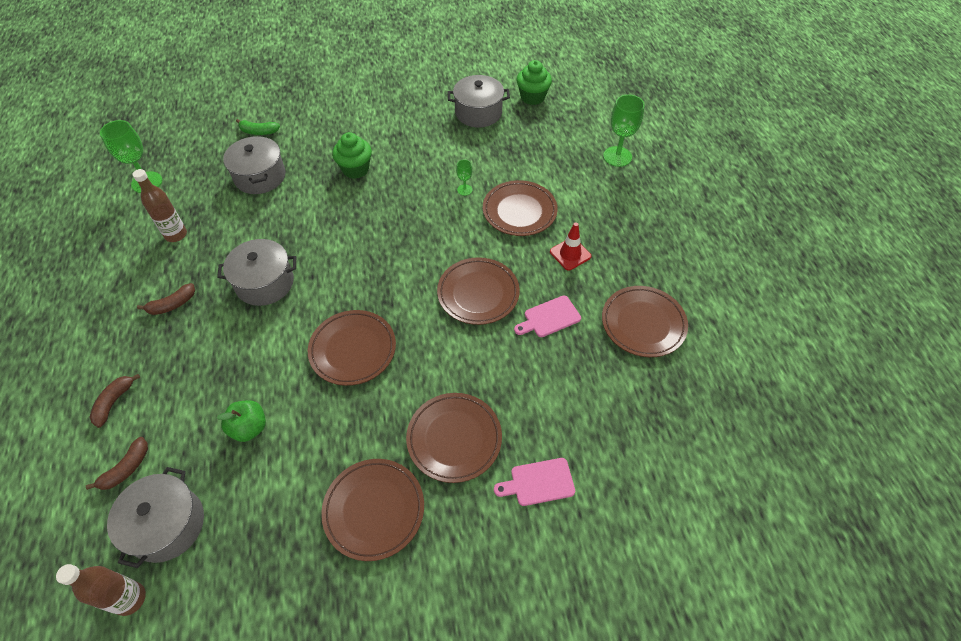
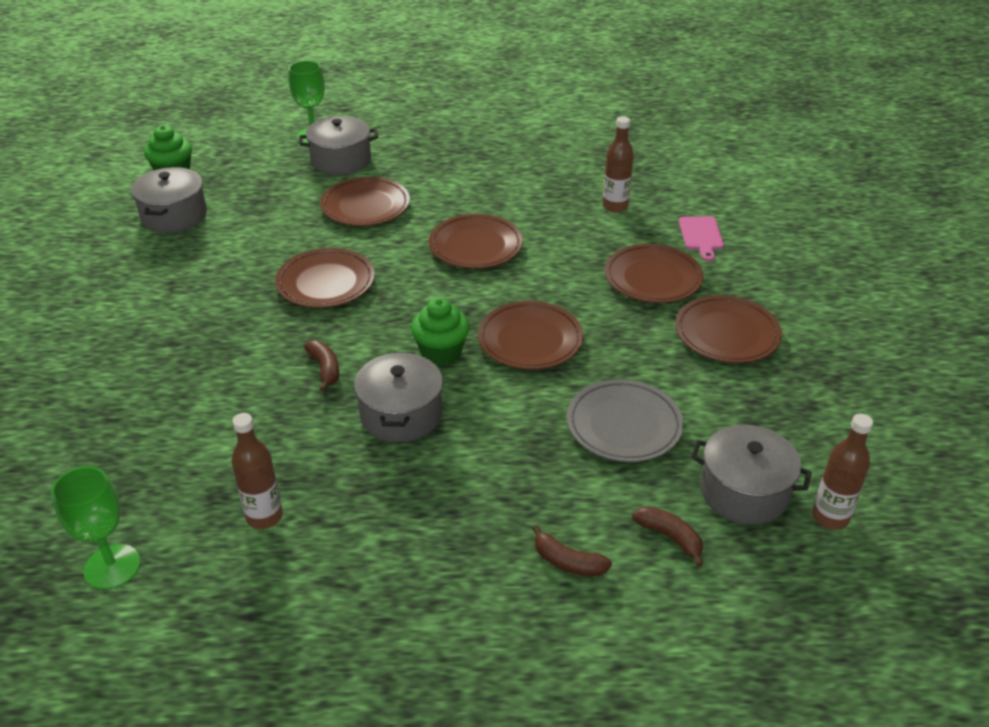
camera: 80 degrees left, 15 degrees down
(172, 304) = (409, 511): brown banana -> brown banana (325, 369)
(249, 428) = (624, 425): green apple -> grey plate
(258, 132) = (68, 425): green banana -> none
(260, 176) = (181, 422): grey pot -> grey pot (341, 161)
(355, 169) = (221, 325): green cupcake -> green cupcake (441, 352)
(464, 190) = (311, 240): green goblet -> none
(549, 317) = (521, 207): pink cutting board -> none
(570, 254) = (442, 184): red traffic cone -> none
(572, 396) = (615, 206): none -> brown bottle
(643, 324) = (542, 158): brown plate -> brown plate (325, 283)

